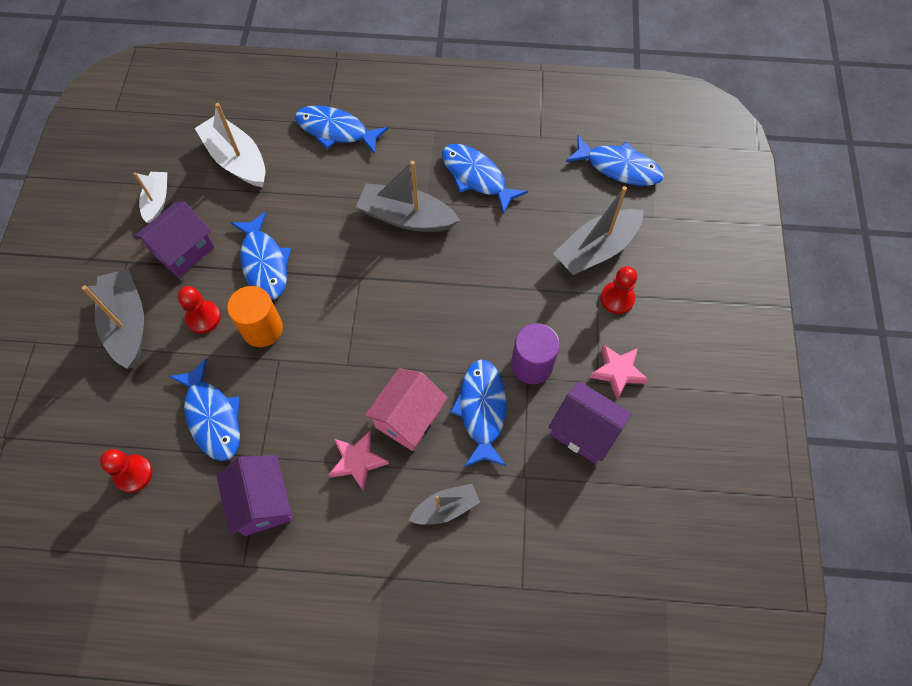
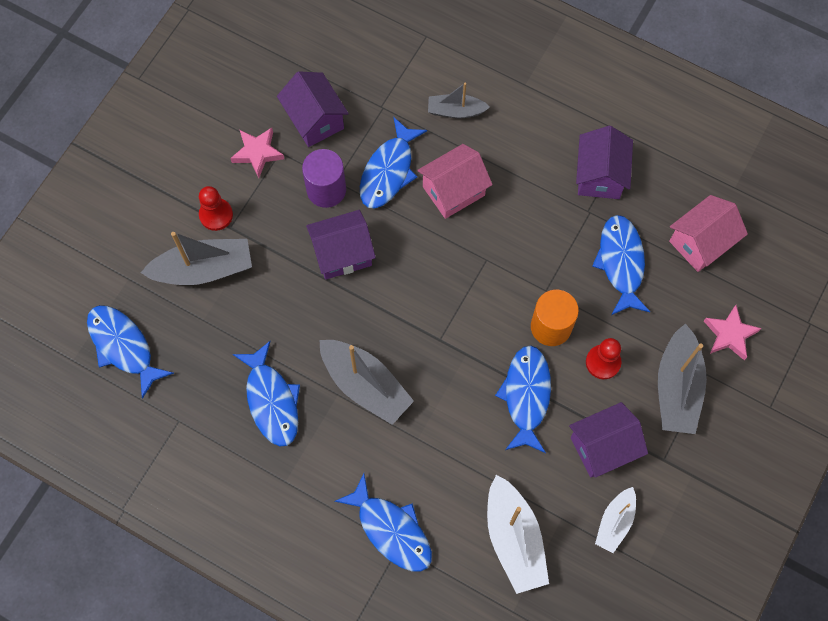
camera: 155 degrees left, 5 degrees up
(133, 474) = (701, 242): red pawn -> pink house
(357, 461) = (510, 174): pink star -> pink star (729, 334)
(483, 313) = (342, 254): none -> purple house

